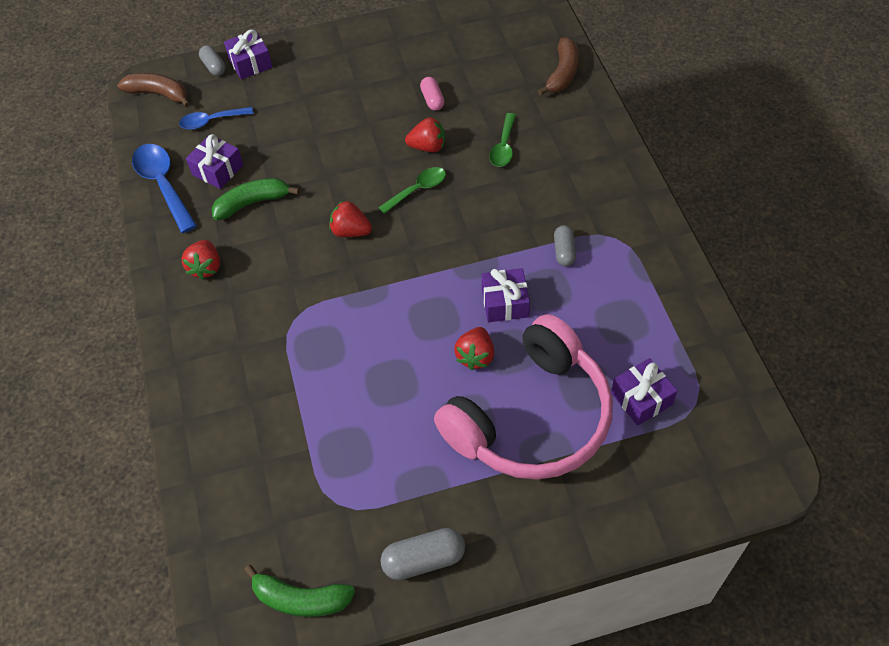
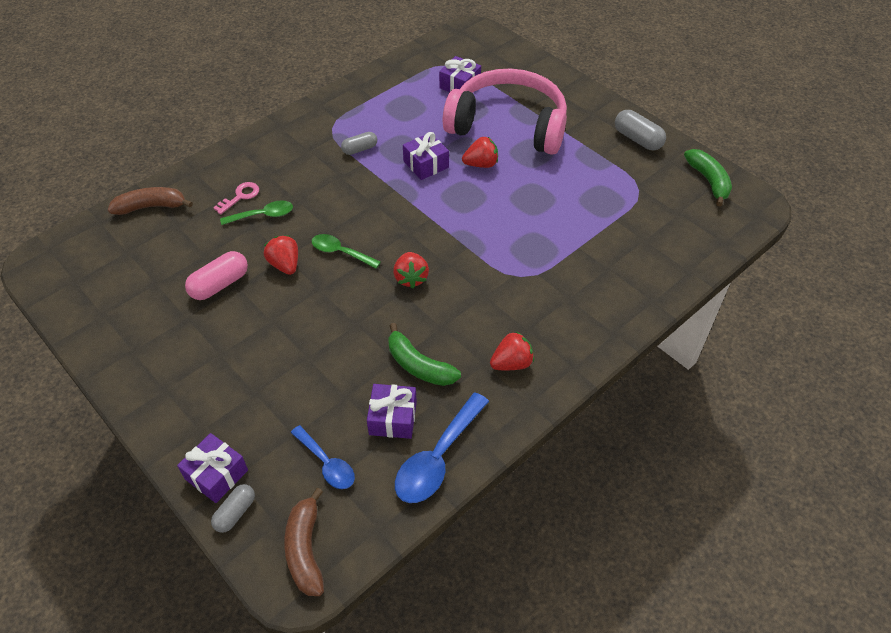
camera: 120 degrees left, 5 degrees down
(432, 100) = (220, 284): pink capsule -> pink capsule, size x1.53
(541, 136) = (240, 197): none -> pink key

